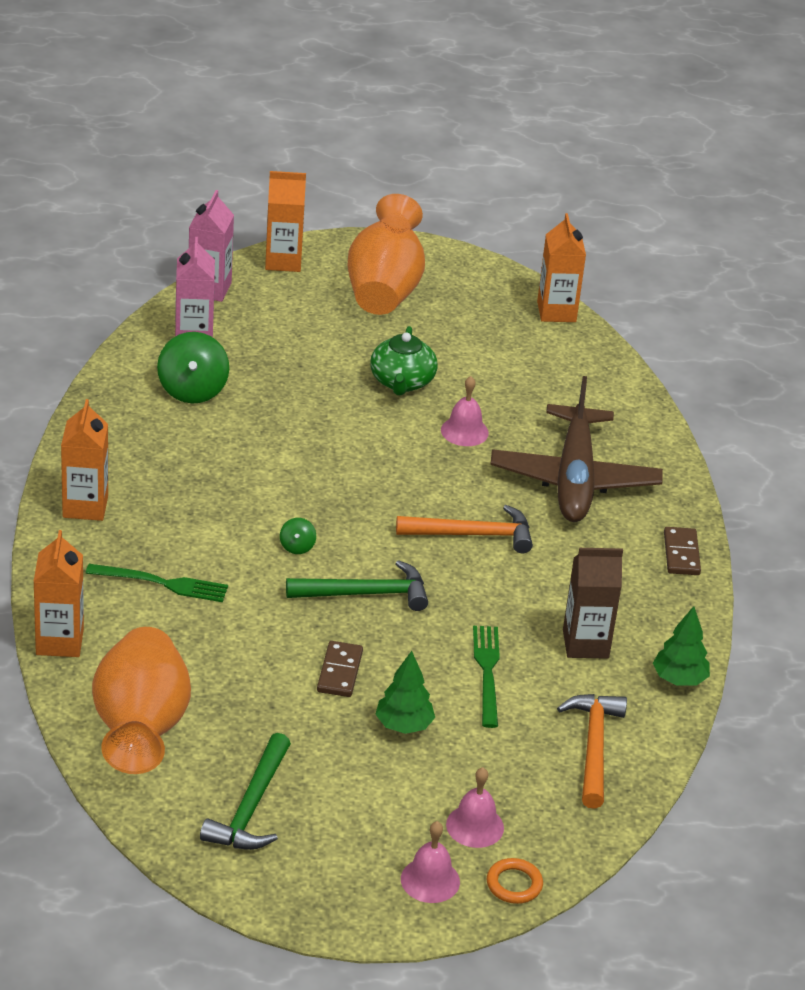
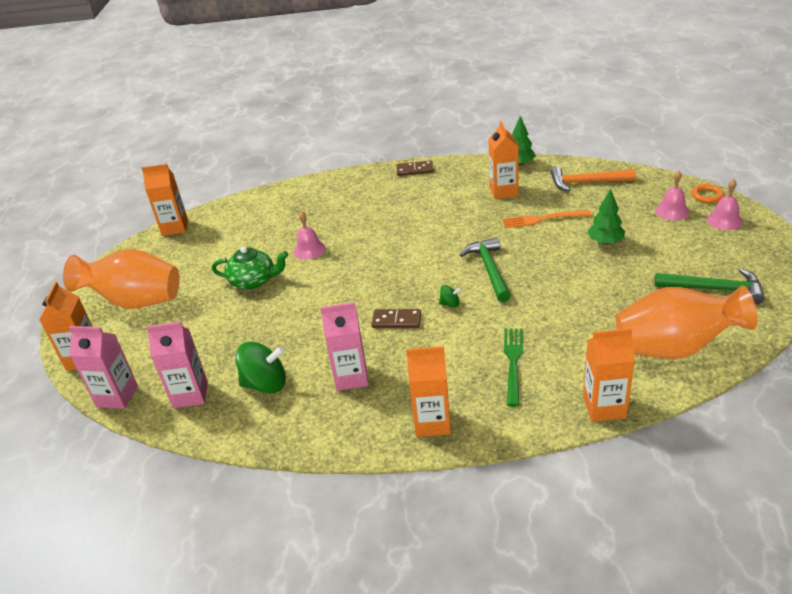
camera: 85 degrees left, 0 degrees up
(181, 453) = (351, 377): none -> pink carton
(339, 672) = (569, 271): brown domino -> brown domino (396, 321)
(472, 535) = (417, 236): orange hammer -> none
(487, 671) = (542, 219): green fork -> orange fork
(574, 479) = (354, 207): brown plane -> none
(585, 644) = (503, 191): brown carton -> orange carton

